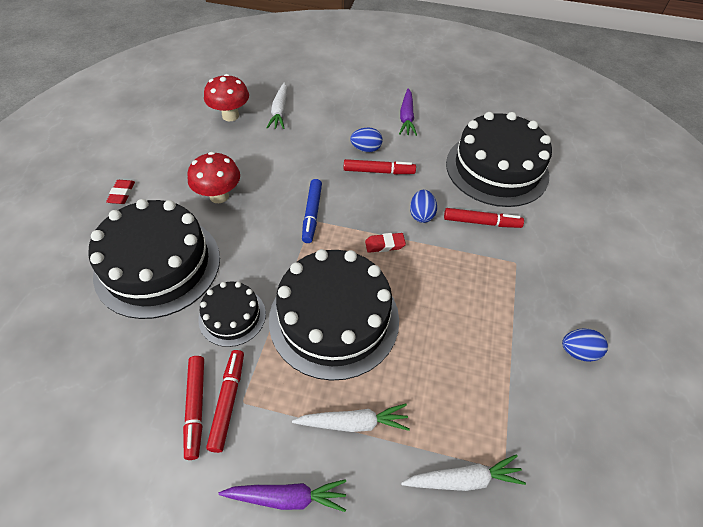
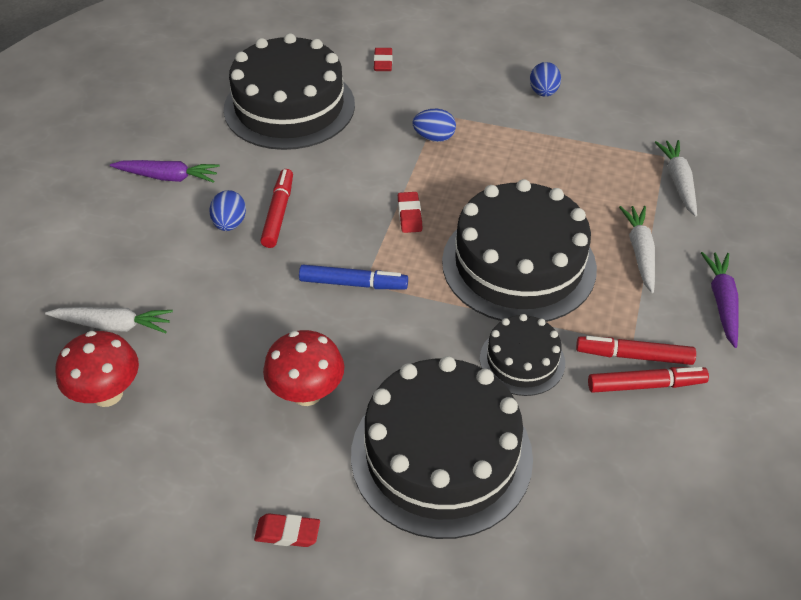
camera: 85 degrees left, 5 degrees down
(421, 215) = (362, 179): blue egg -> blue egg (434, 138)
(481, 222) = (378, 131): red marker -> none
(576, 223) = (383, 62): none -> red eraser

